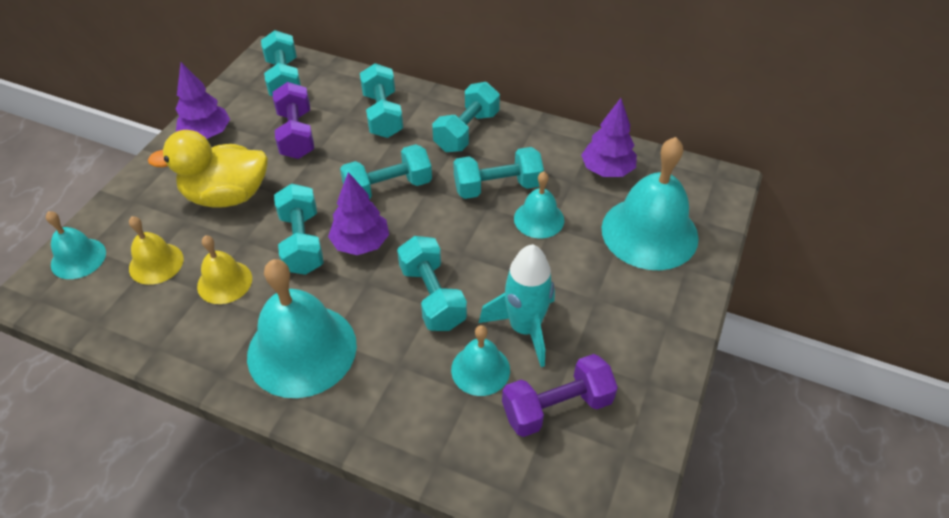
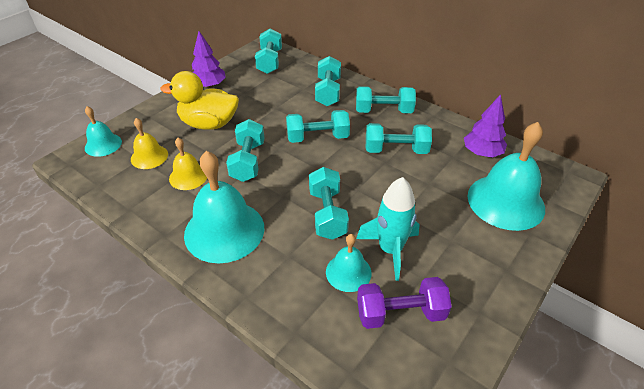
camera: 15 degrees right, 5 degrees down
(296, 134) = (266, 95): purple dumbbell -> none
(361, 243) = (287, 169): purple tree -> none
(466, 131) = (383, 111): turquoise dumbbell -> turquoise dumbbell turned 45 degrees clockwise
(539, 219) = (421, 176): turquoise bell -> none

